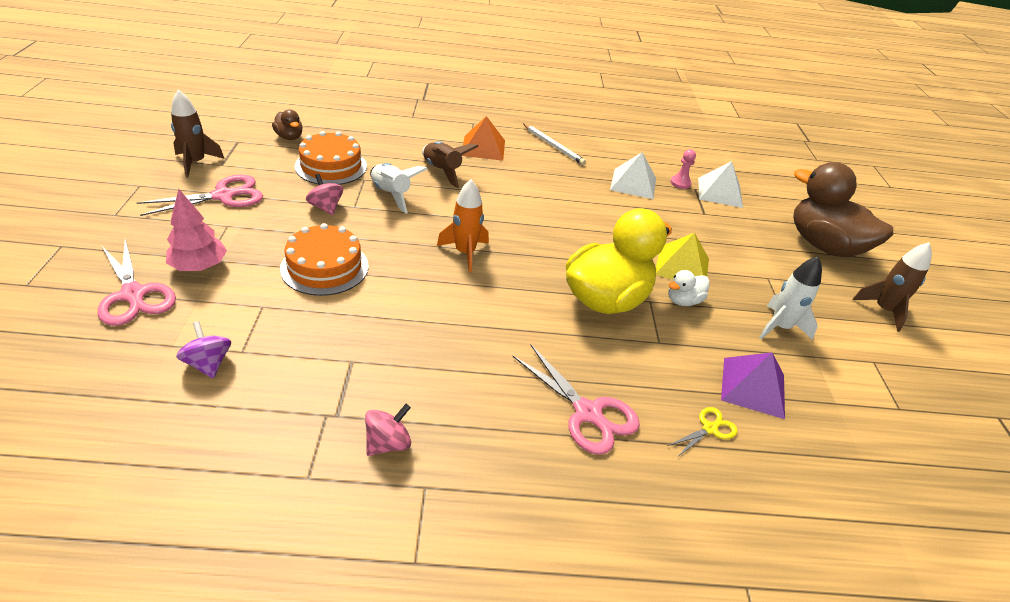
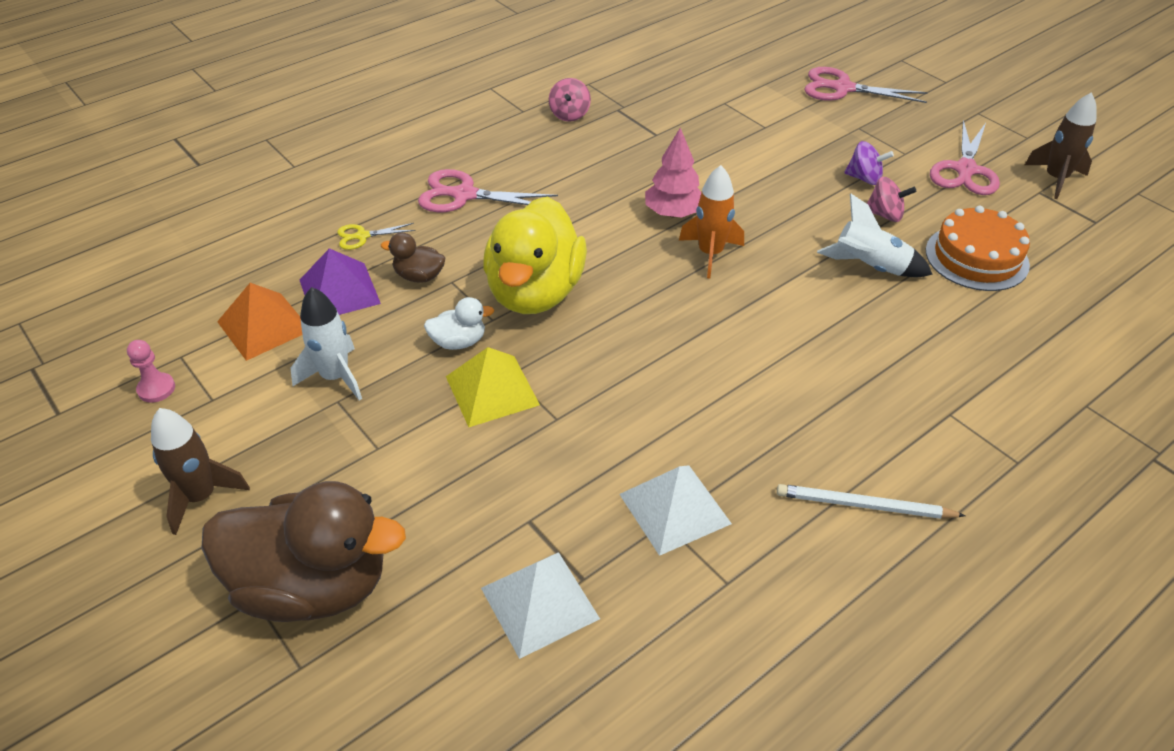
camera: 145 degrees right, 5 degrees up
(199, 266) = (851, 121): pink tree -> pink tree (673, 213)
(208, 364) = (728, 89): purple spinning top -> purple spinning top (864, 178)
(289, 137) = (1083, 261): brown duck -> brown duck (419, 276)
(325, 267) = (783, 171): orange cake -> none
(442, 171) = (888, 336): brown rocket -> none
(483, 147) = (923, 417): orange pyramid -> orange pyramid (264, 326)
(680, 183) = (614, 573): pink pawn -> pink pawn (156, 389)
(683, 301) = (459, 342): white duck -> white duck turned 60 degrees clockwise
(709, 429) = (362, 236): yellow scissors -> yellow scissors turned 60 degrees clockwise

